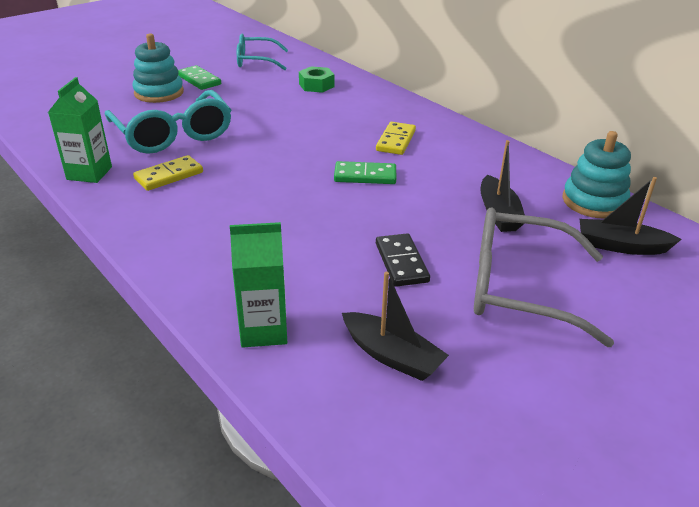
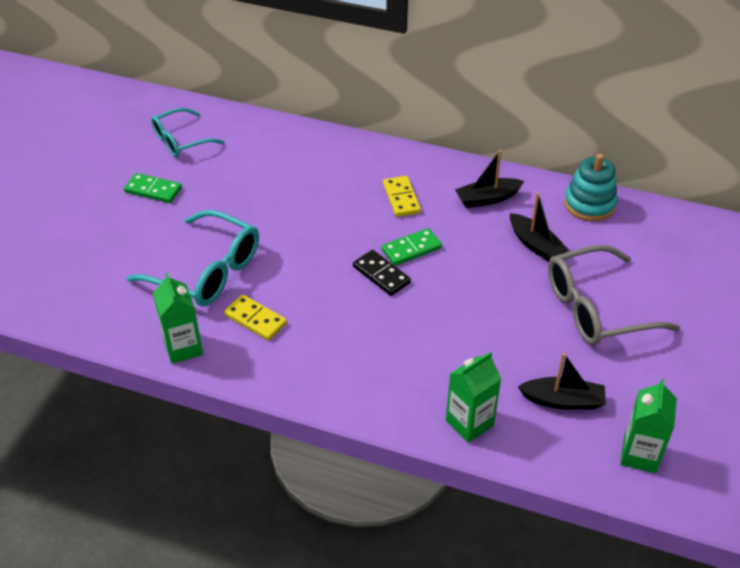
camera: 30 degrees left, 10 degrees up
(159, 93) = (133, 224): turquoise stacking toy -> none
(169, 176) = (255, 319): yellow domino -> yellow domino turned 75 degrees counterclockwise
(316, 85) = (272, 154): green nut -> none
(401, 262) = (507, 323): black domino -> black domino (381, 275)
(436, 458) = (639, 455): none -> green carton
(620, 246) = (632, 241): black boat -> black boat (487, 199)

